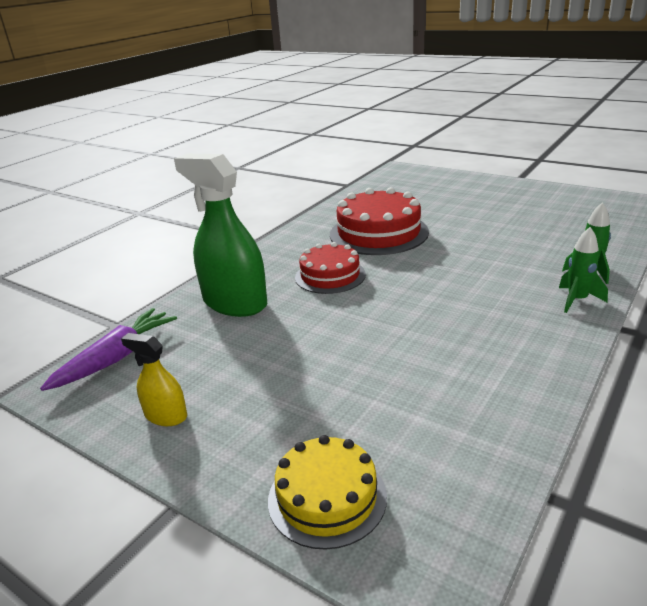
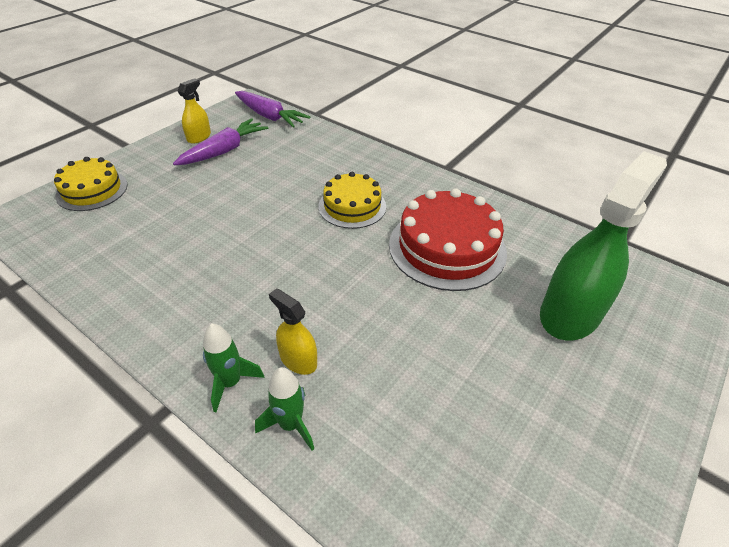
camera: 90 degrees right, 15 degrees up
(212, 380) = (224, 151): none -> purple carrot
(235, 303) = (322, 157): green spray bottle -> green spray bottle (570, 313)
(330, 276) = (352, 206): red cake -> yellow cake
(533, 277) = (298, 360): none -> yellow spray bottle

